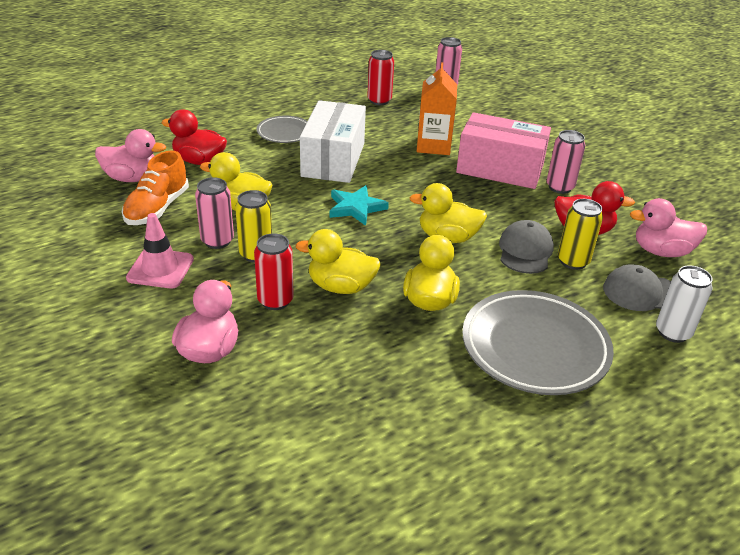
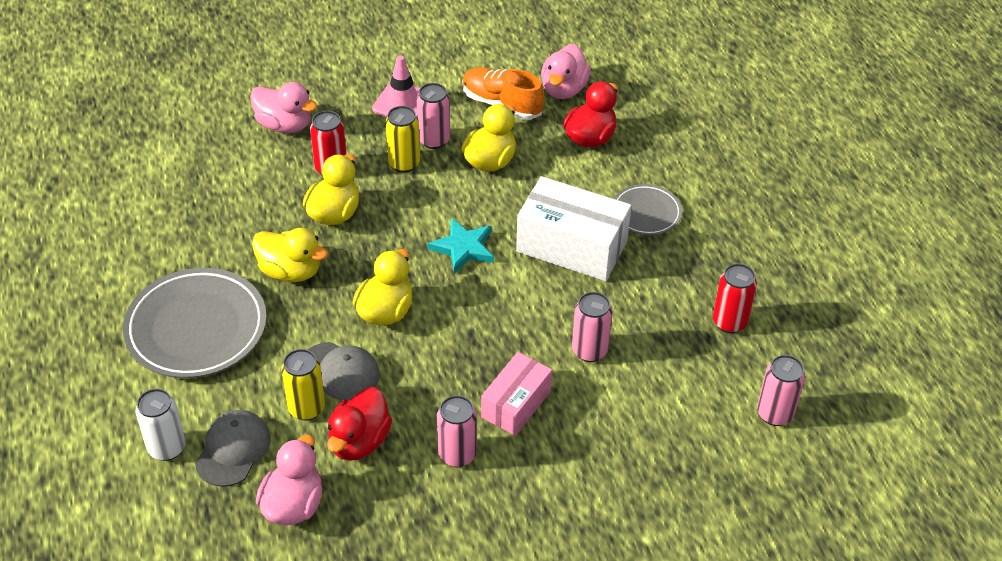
camera: 105 degrees right, 10 degrees up
(433, 146) = (589, 350): orange carton -> pink can
(500, 169) = (516, 404): pink box -> pink box, size x0.62

